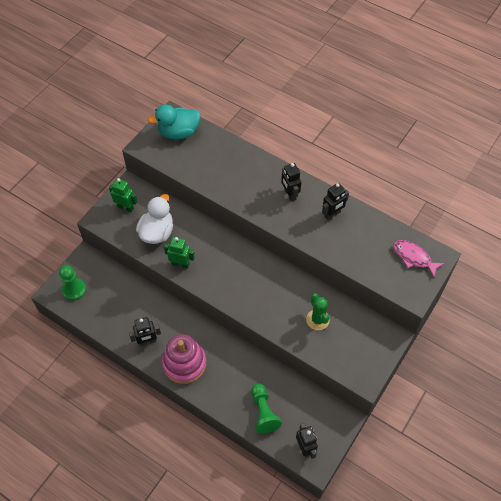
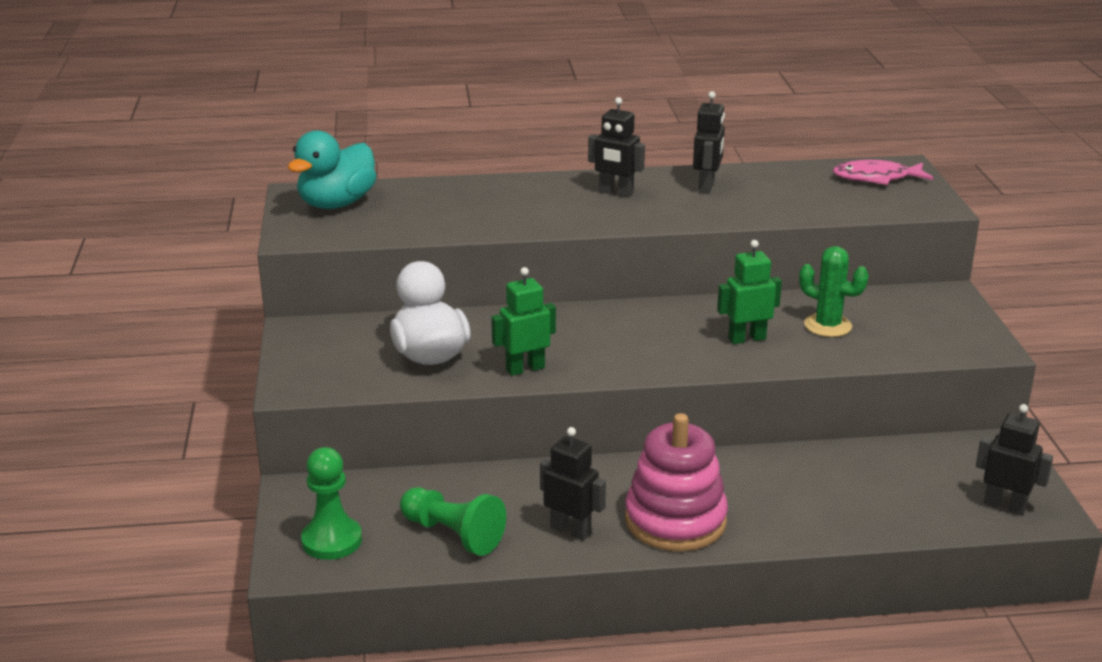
camera: 40 degrees left, 30 degrees down
(126, 207) = (327, 354): green robot -> green robot (746, 338)
(147, 341) = (570, 530): black robot -> black robot turned 90 degrees counterclockwise
(263, 412) = (884, 503): green pawn -> green pawn (453, 534)

